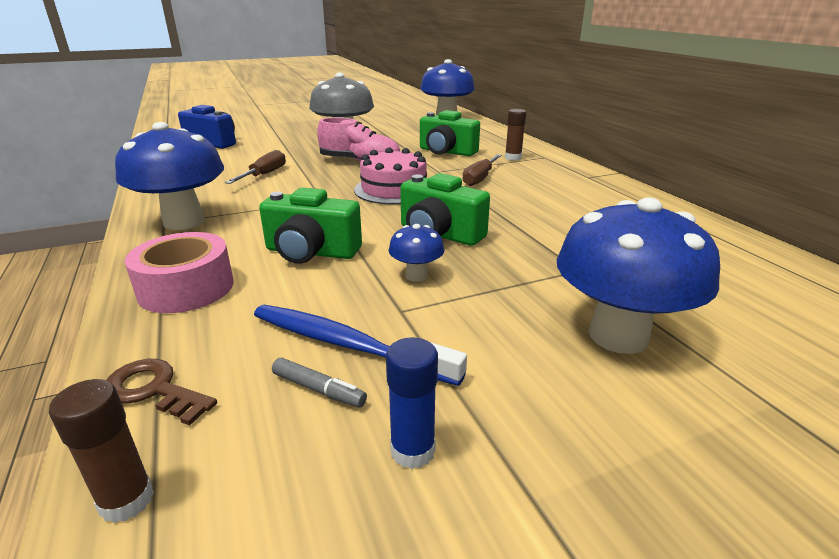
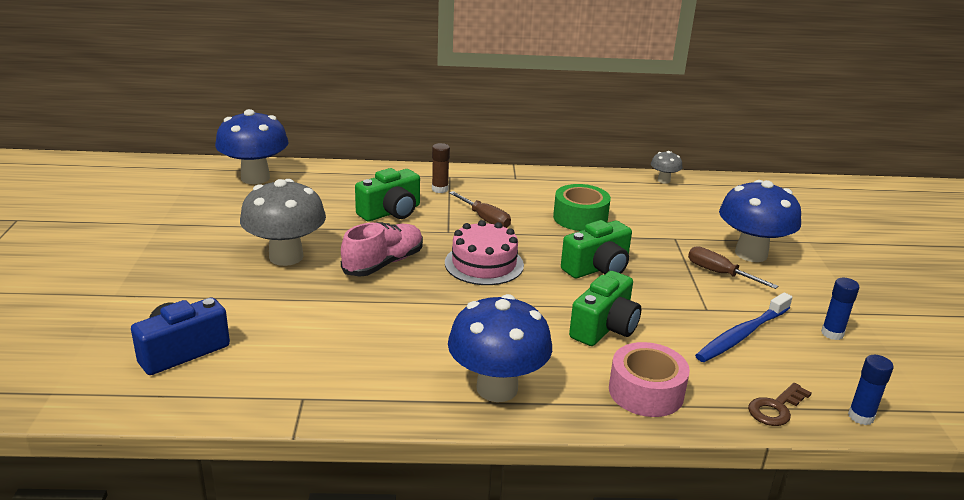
camera: 70 degrees left, 0 degrees up
(126, 500) = (861, 416): brown glue stick -> blue glue stick
(265, 174) = (377, 326): brown screwdriver -> brown screwdriver (718, 273)
(318, 389) = (783, 351): grey marker -> none
(416, 276) = (662, 293): blue mushroom -> none
(546, 213) = (580, 218): none -> green tape
(746, 245) = (664, 180): none -> grey mushroom

